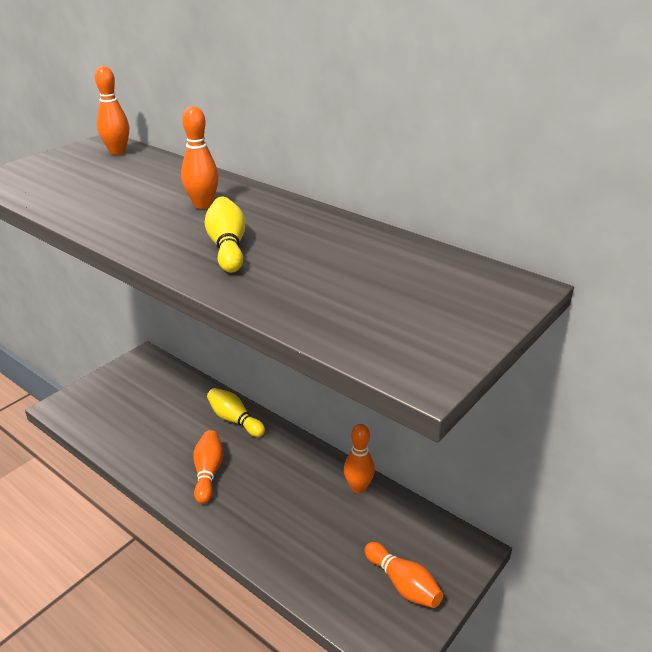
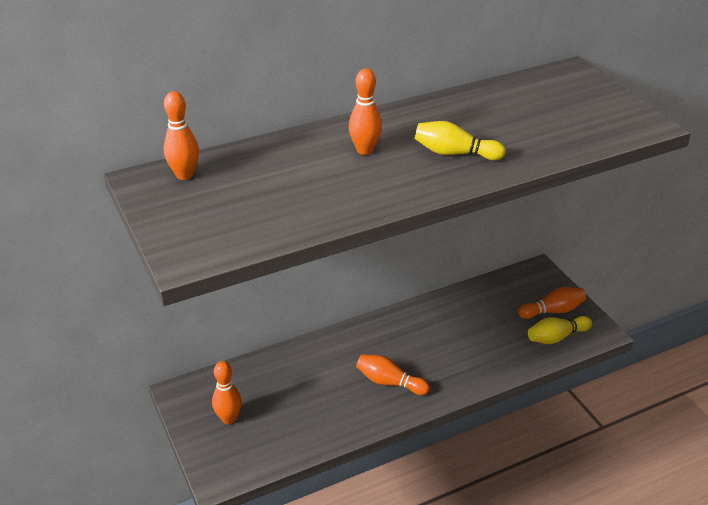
camera: 65 degrees left, 5 degrees up
(235, 420) = (331, 349): yellow bowling pin -> yellow bowling pin (556, 337)
(358, 487) = (455, 302): orange bowling pin -> orange bowling pin (229, 418)

